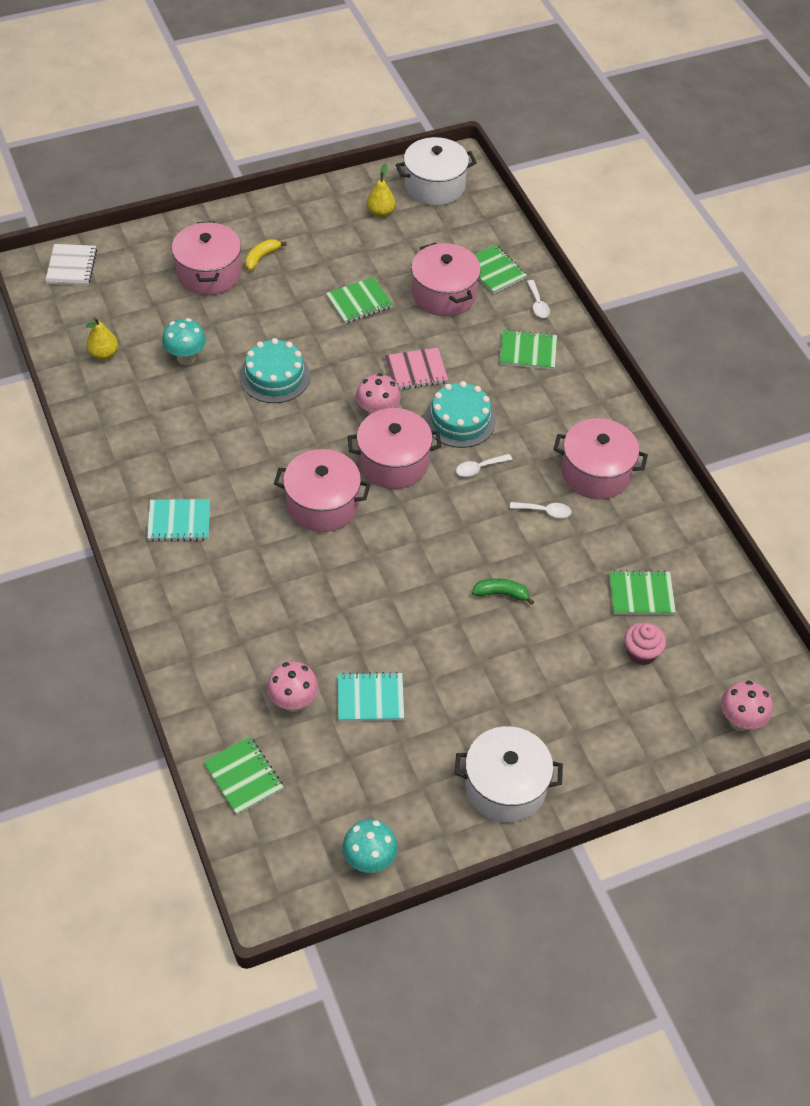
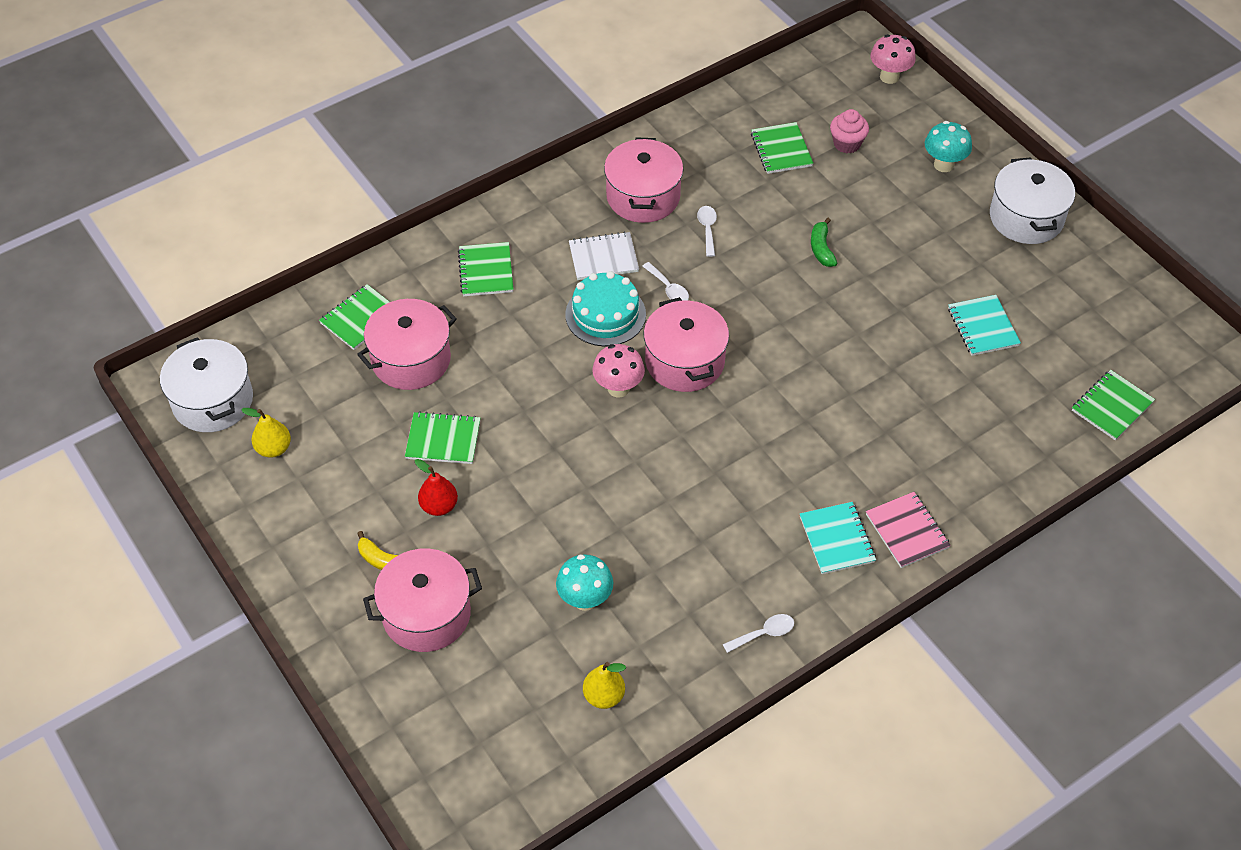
camera: 100 degrees left, 0 degrees up
(71, 266) = (448, 789): white notebook -> white notebook (603, 258)
(275, 376) = (590, 498): turquoise cake -> none
(293, 702) = (1015, 385): pink mushroom -> none
(298, 291) = (439, 506): none -> red pear
(322, 504) = (764, 412): pink pot -> none
(359, 302) = (443, 440): green notebook -> green notebook turned 45 degrees counterclockwise
(369, 860) = (1144, 297): turquoise mushroom -> turquoise mushroom (943, 165)
(416, 370) = (542, 365): pink notebook -> pink notebook (907, 531)
(537, 304) = (408, 272): white spoon -> white spoon (764, 634)

